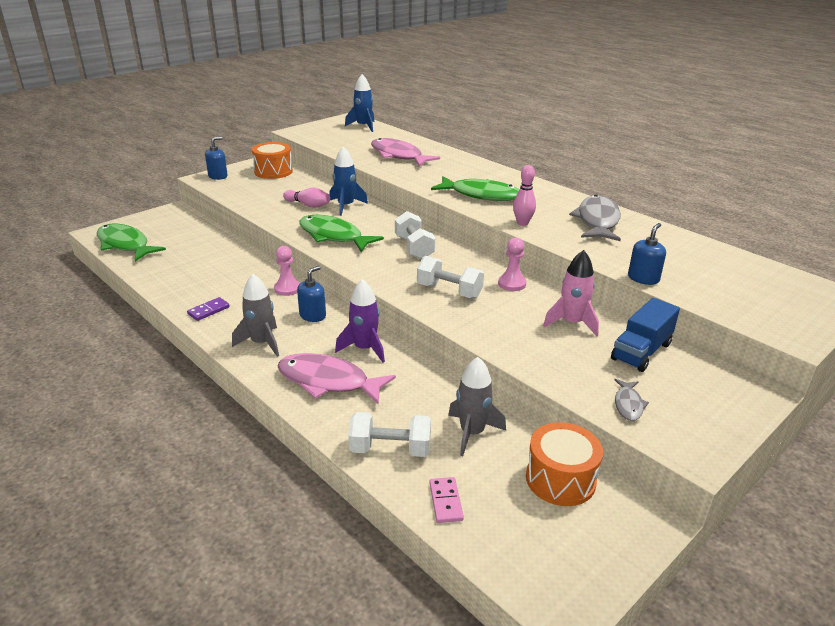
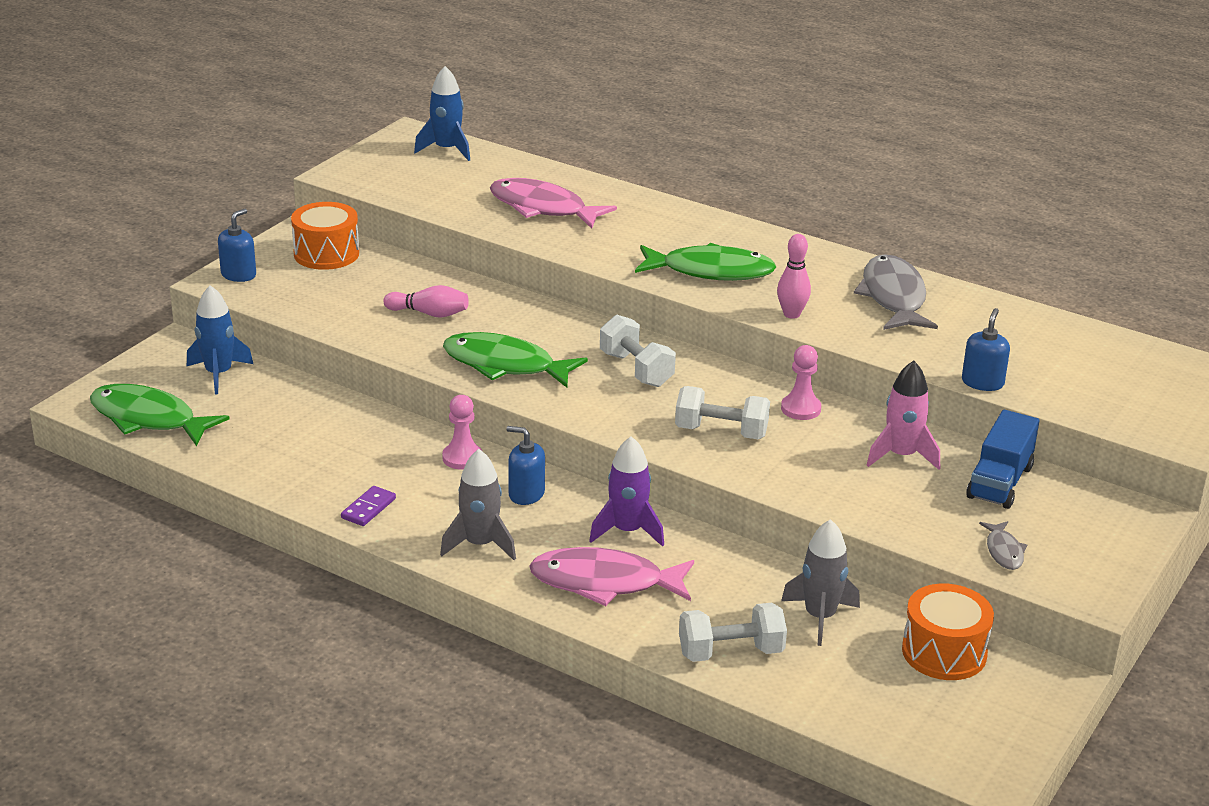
camera: 15 degrees left, 0 degrees up
(312, 315) = (526, 494): blue soap dispenser -> blue soap dispenser turned 90 degrees counterclockwise
(346, 206) = (490, 308): blue rocket -> blue rocket (219, 374)
(445, 501) = (824, 698): pink domino -> none

